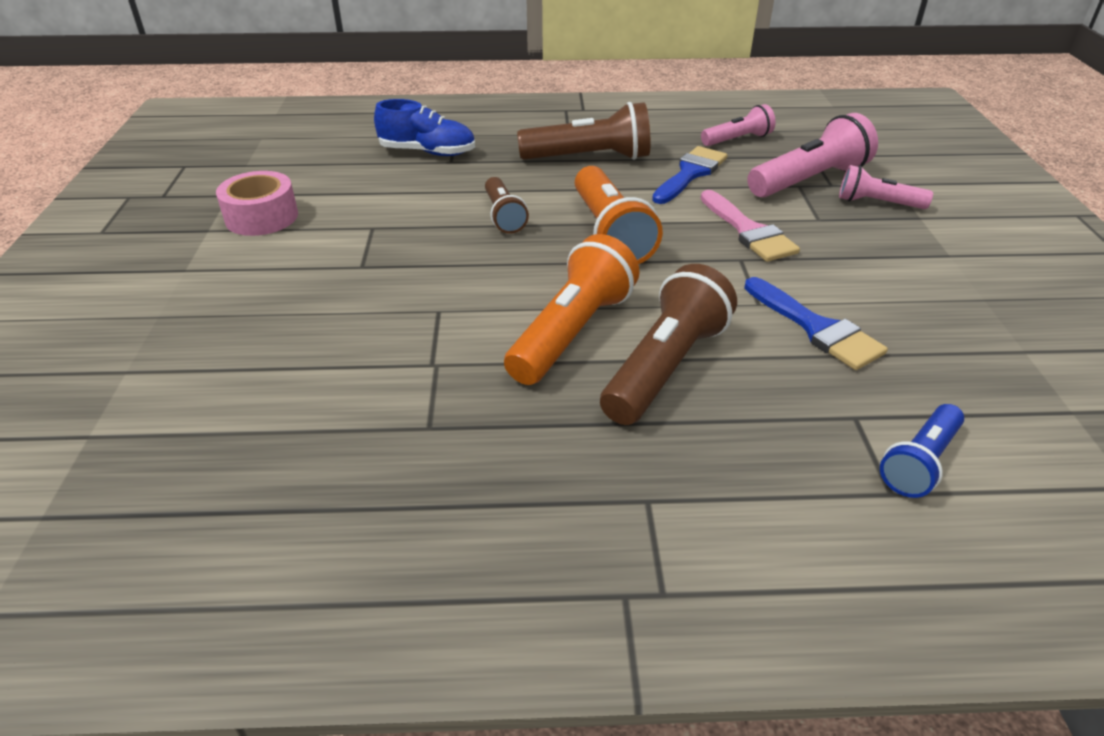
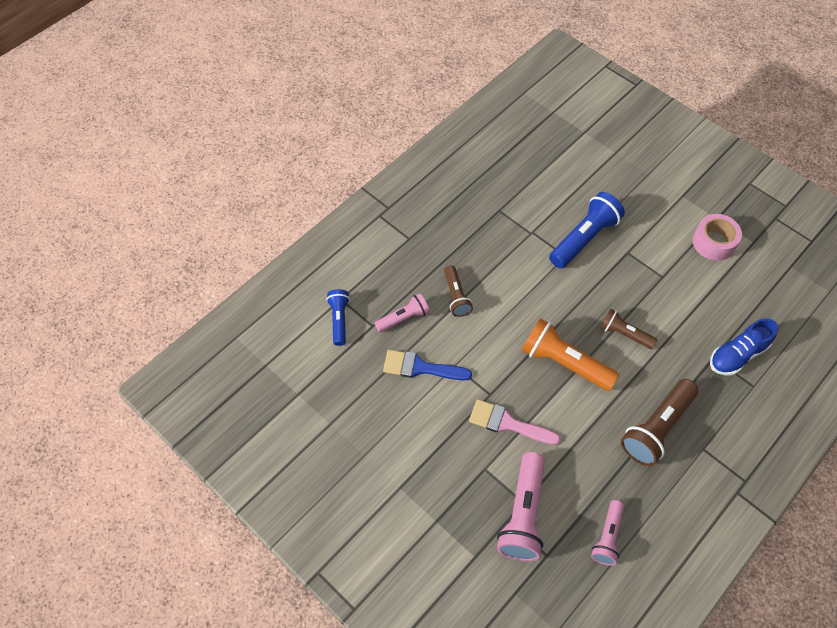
camera: 135 degrees right, 20 degrees up
(381, 311) = (584, 238): none -> blue flashlight
(572, 332) = (506, 286): orange flashlight -> none
(665, 366) = (456, 296): brown flashlight -> brown flashlight, size x0.60
(690, 173) = (589, 461): blue brush -> none
(877, 203) = (468, 518): pink flashlight -> pink flashlight (403, 318)

